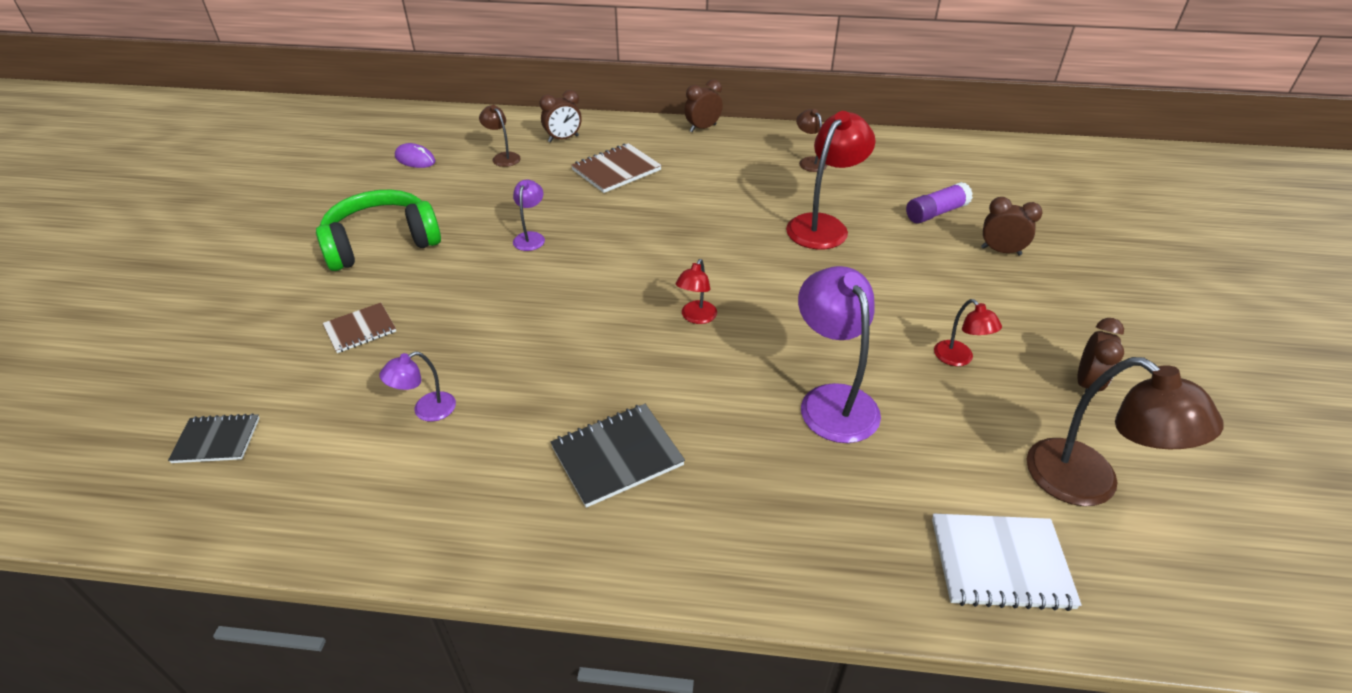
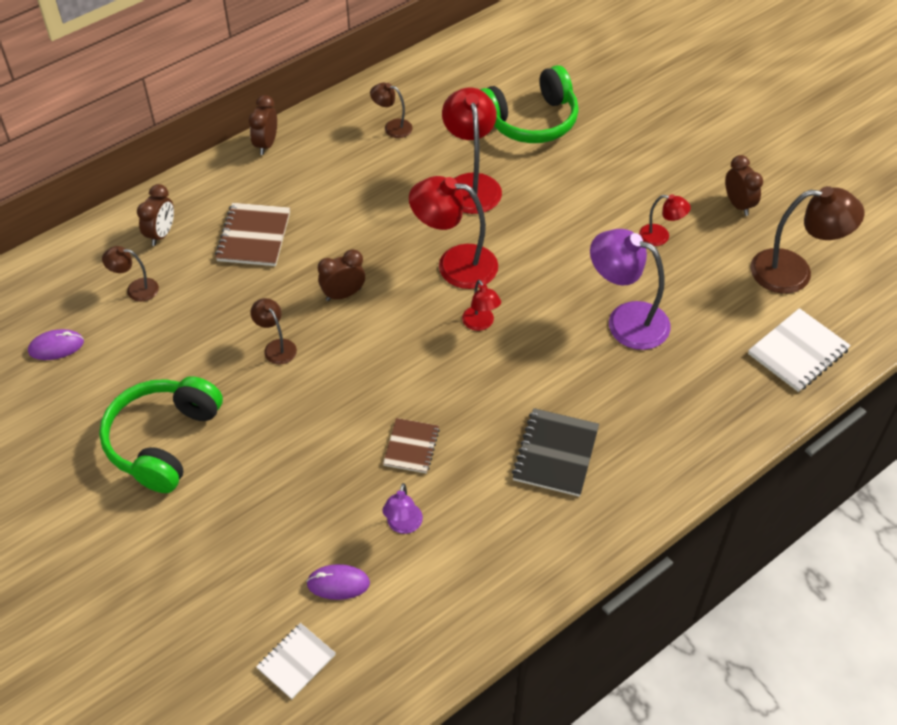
camera: 45 degrees left, 10 degrees up
(217, 440) = (296, 661): black notebook -> white notebook
(325, 412) = (338, 583): none -> purple mouse
(360, 329) = (265, 515): brown notebook -> brown notebook (411, 447)
(531, 237) = (276, 347): purple lamp -> brown lamp
(734, 267) = (455, 264): none -> red lamp
(936, 213) = (530, 121): purple glue stick -> green headphones
(1001, 251) = (602, 129): brown clock -> brown clock (343, 294)

